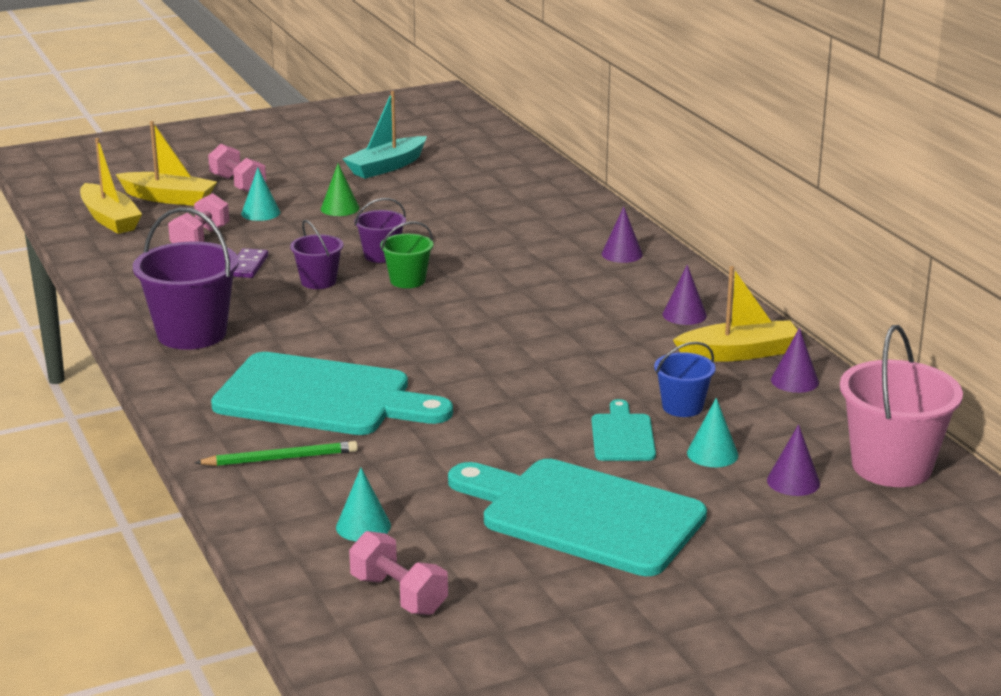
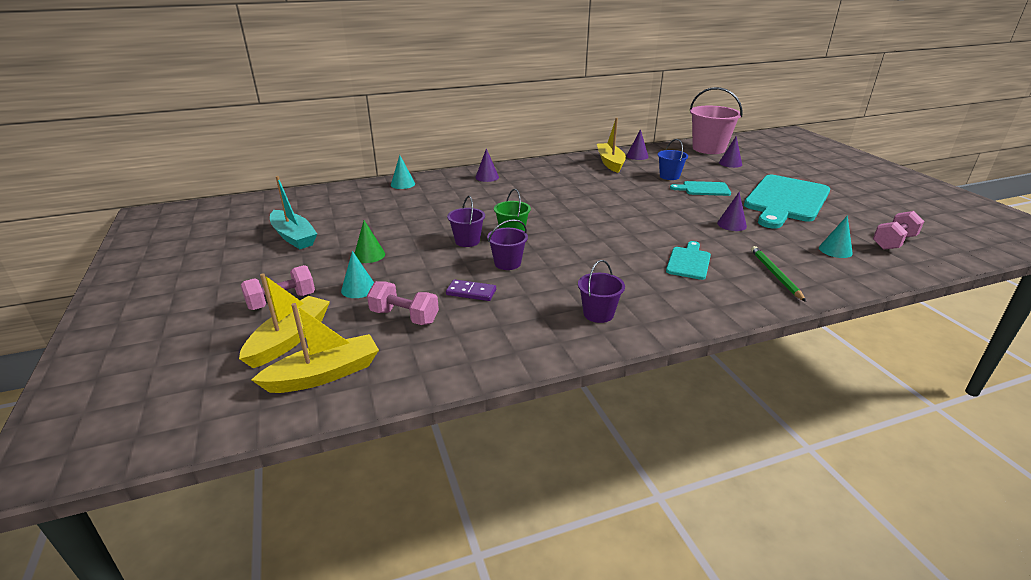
camera: 85 degrees left, 5 degrees up
(192, 334) = (598, 314): purple bucket -> purple bucket, size x0.54
(322, 397) = (688, 262): turquoise cutting board -> turquoise cutting board, size x0.47
(684, 315) = (567, 169): purple cone -> purple cone (731, 224)
(712, 454) = (713, 174): turquoise cone -> turquoise cone (403, 184)

